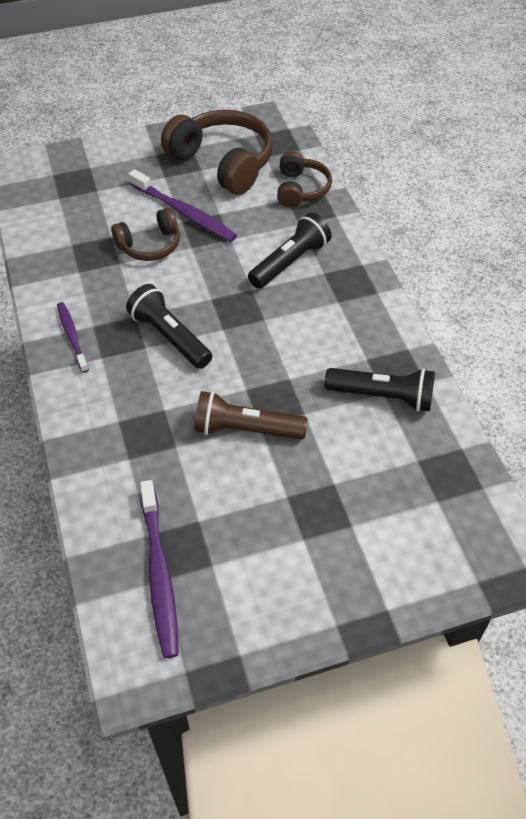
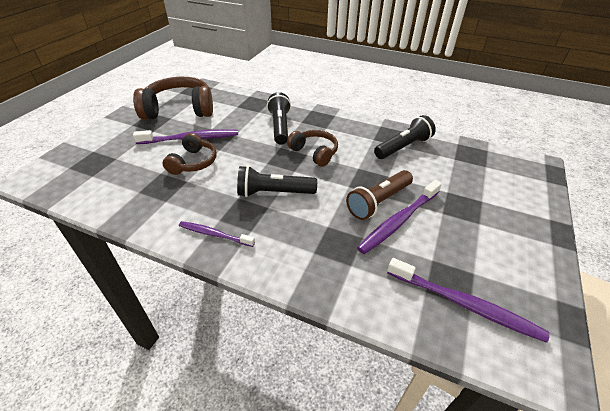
camera: 50 degrees left, 10 degrees down
(230, 463) = (398, 221): none -> purple toothbrush
(301, 189) = (238, 100): brown headphones -> brown headphones (314, 152)

